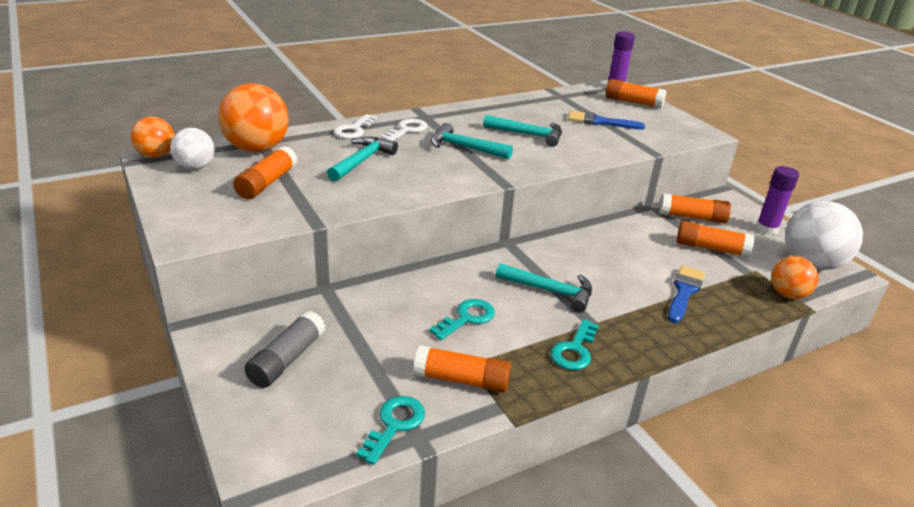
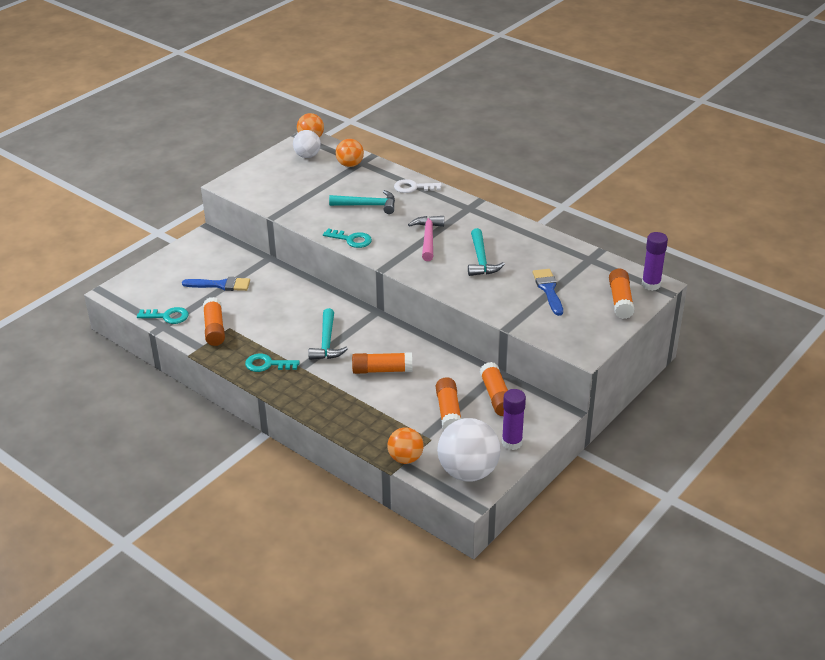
camera: 70 degrees right, 5 degrees up
(257, 149) = (350, 165): orange ball -> orange ball, size x0.59
(267, 183) = (308, 184): orange glue stick -> orange glue stick (382, 370)
(287, 359) = (198, 268): grey glue stick -> none
(407, 130) = (435, 207): white key -> none
(465, 147) = (428, 238): turquoise hammer -> pink hammer
(467, 318) = (273, 316): turquoise key -> turquoise key (351, 240)
(684, 292) = (370, 404): blue brush -> blue brush (221, 285)

